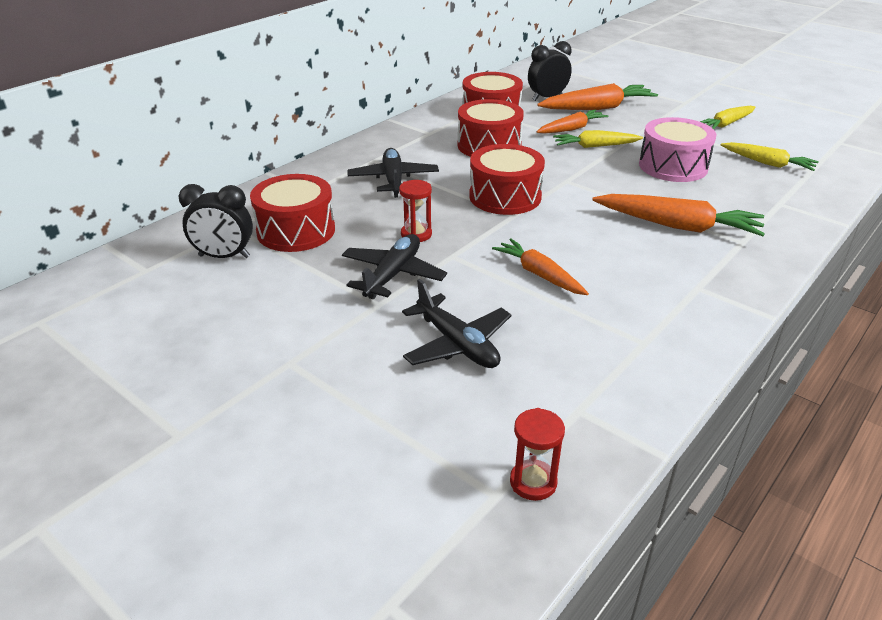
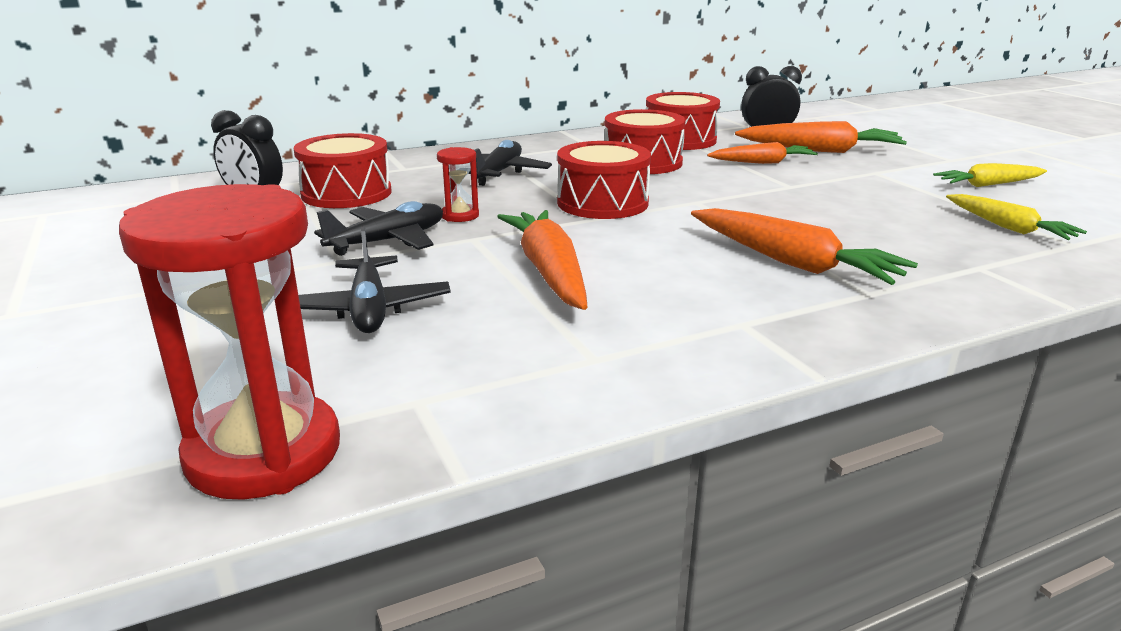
camera: 25 degrees right, 10 degrees down
(533, 482) = (264, 453): red hourglass -> red hourglass, size x2.23
(539, 274) = (549, 271): orange carrot -> orange carrot, size x1.55
(595, 146) = (773, 180): yellow carrot -> none
(673, 166) = (858, 210): pink drum -> none

